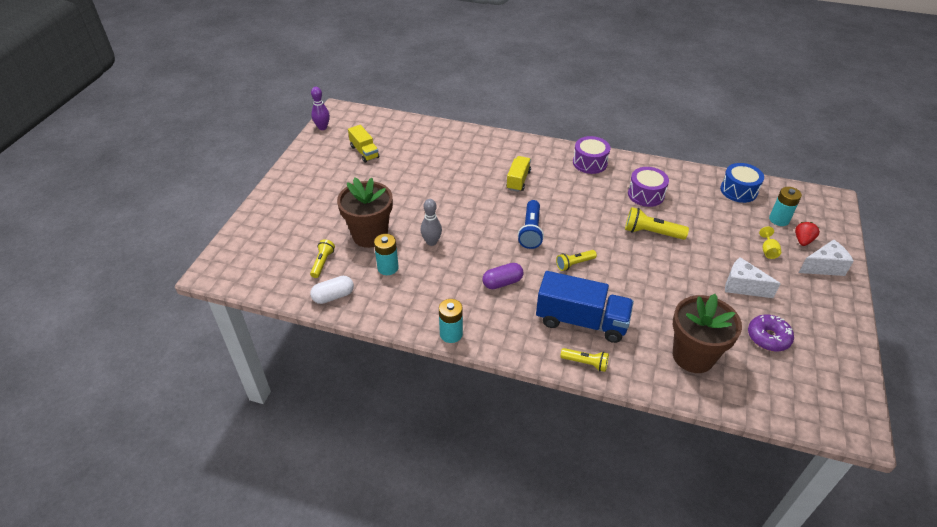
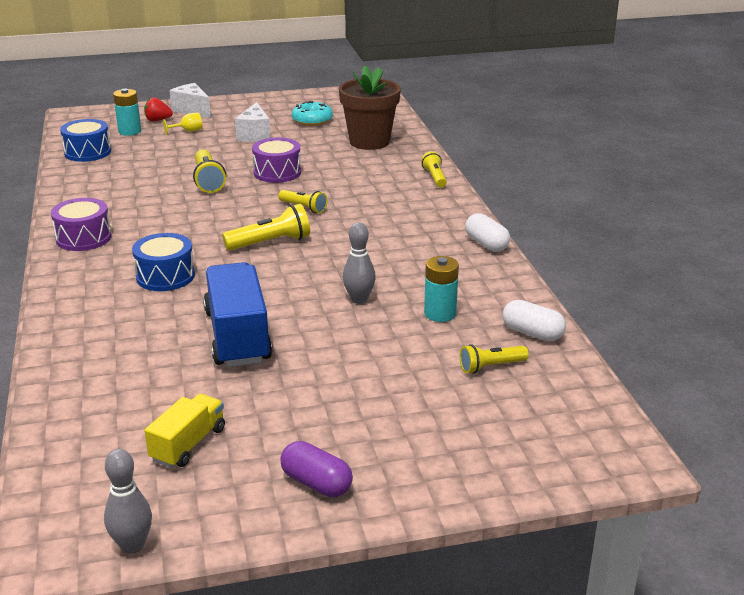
camera: 120 degrees left, 15 degrees down
(322, 127) = (132, 545): purple bowling pin -> grey bowling pin
(370, 235) = (396, 350): brown flower pot -> none
(451, 334) = (486, 244): turquoise battery -> white capsule
(502, 282) = (378, 237): purple capsule -> purple capsule (316, 483)
(518, 180) = (165, 276): yellow truck -> blue drum
(531, 231) = (270, 242): blue flashlight -> yellow flashlight
(581, 321) = (385, 189): blue truck -> blue truck (238, 336)
(646, 194) = (134, 194): purple drum -> purple drum (277, 172)
(768, 337) = (312, 121): purple donut -> turquoise donut

